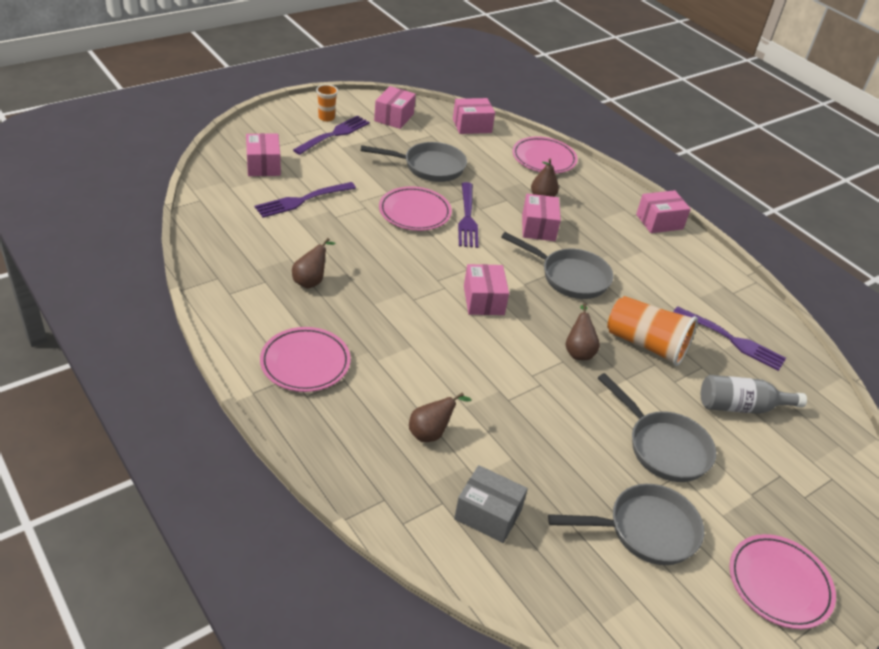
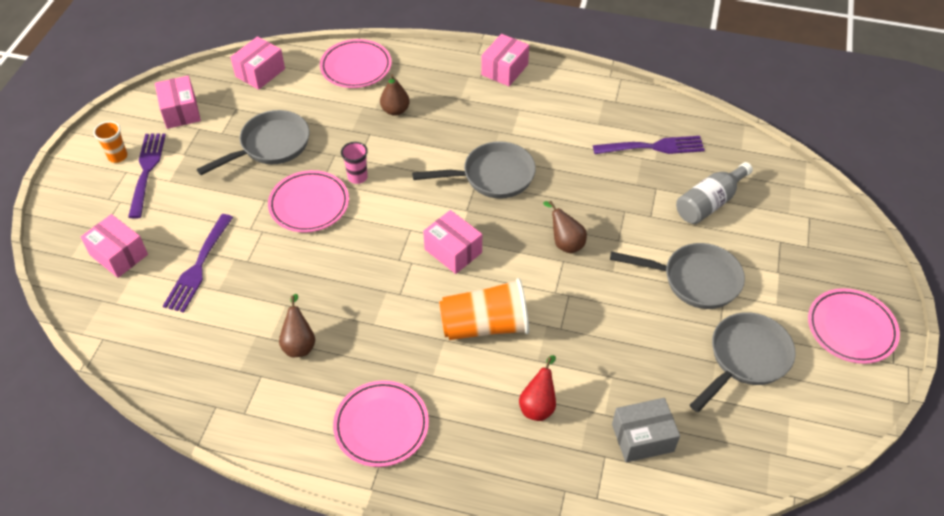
camera: 35 degrees left, 10 degrees up
(431, 433) = (538, 405): brown pear -> red pear
(467, 218) = (357, 177): purple fork -> pink cup
(538, 228) = (422, 145): pink box -> none
(646, 344) = (603, 198): orange cup -> orange cup (485, 325)

